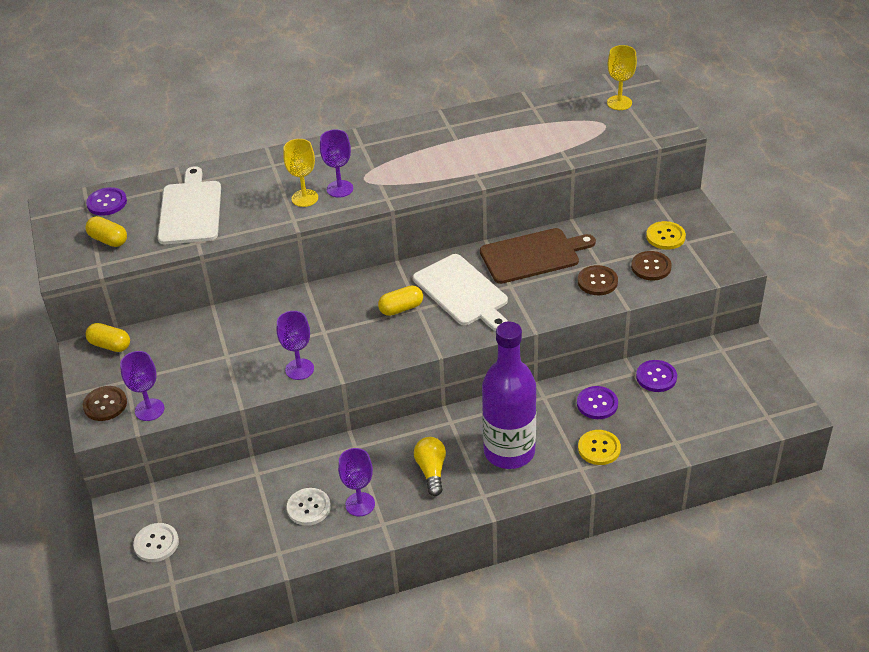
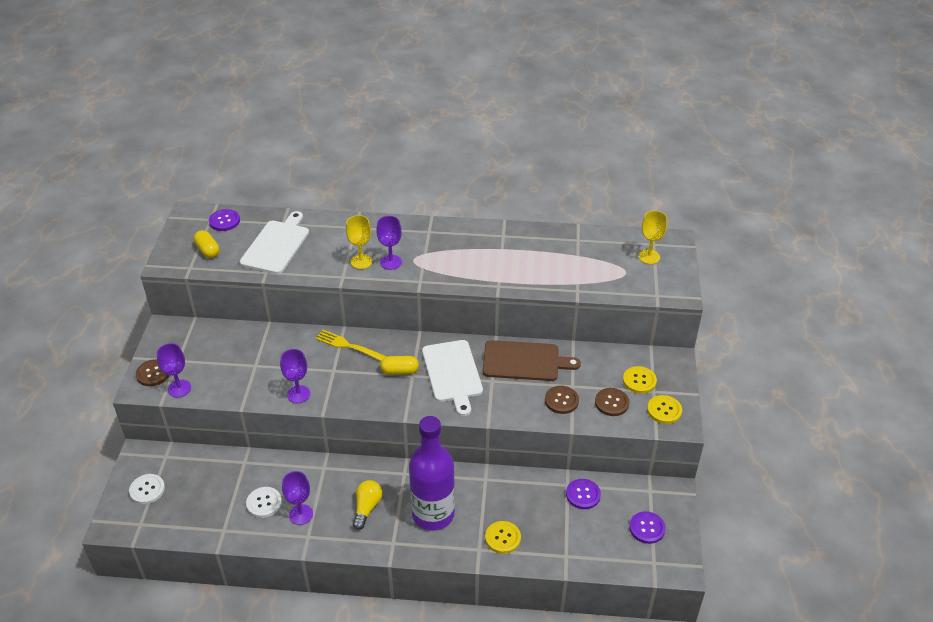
camera: 20 degrees right, 0 degrees up
(110, 345) = (183, 329): yellow capsule -> none
(325, 301) = (348, 346): none -> yellow fork
(597, 404) = (523, 500): purple button -> purple button (647, 528)
(709, 257) = (664, 410): none -> yellow button

